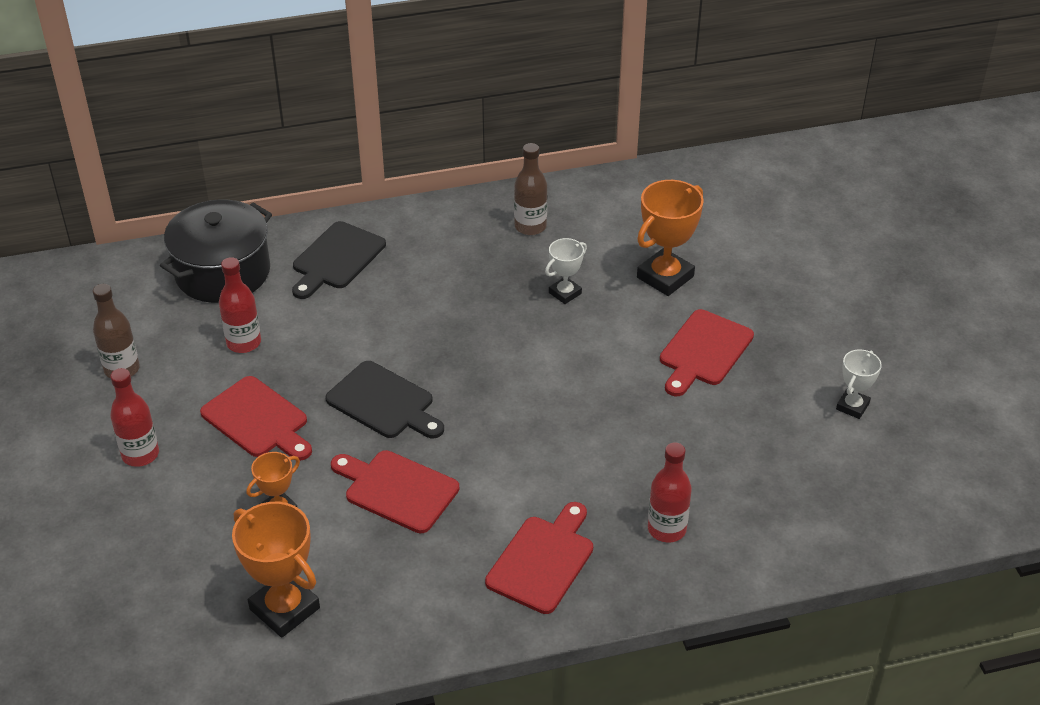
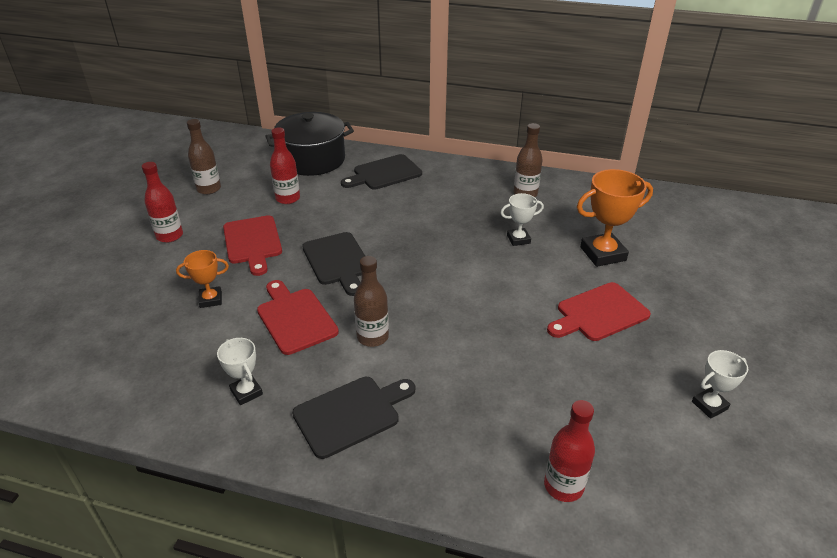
camera: 30 degrees right, 5 degrees down
(285, 608) = (149, 364): orange trophy -> none
(419, 588) = (246, 392): none -> white trophy
(498, 474) = (372, 337): none -> brown bottle
(543, 560) = (351, 414): red cutting board -> black cutting board
(667, 529) = (469, 435): red bottle -> red bottle (563, 486)

